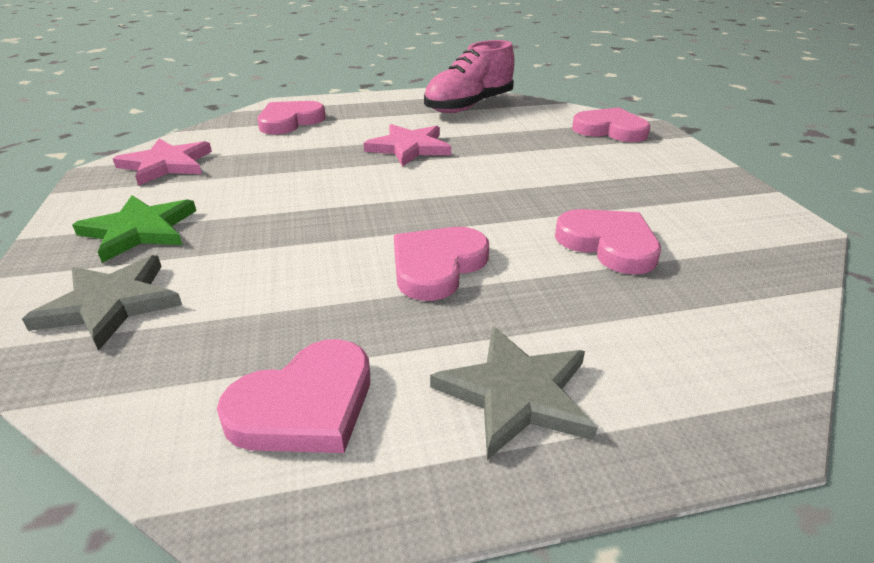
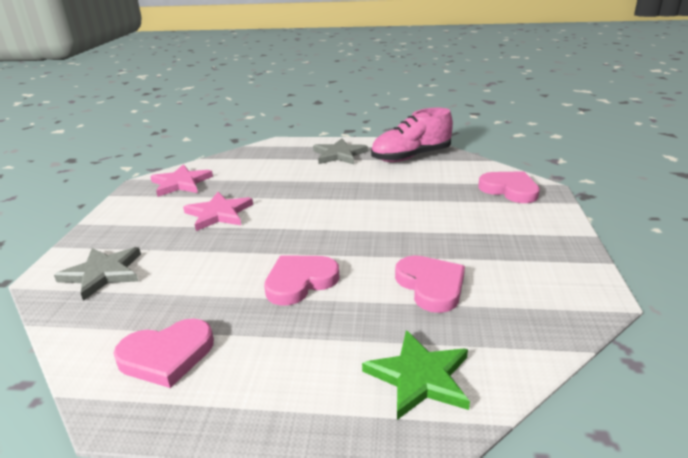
camera: 20 degrees right, 5 degrees down
(140, 230) = (142, 228): green star -> green star (420, 377)
(290, 121) = (275, 158): pink heart -> none
(409, 148) = (342, 188): pink star -> pink star (219, 214)
(516, 394) = (289, 377): grey star -> grey star (339, 154)

